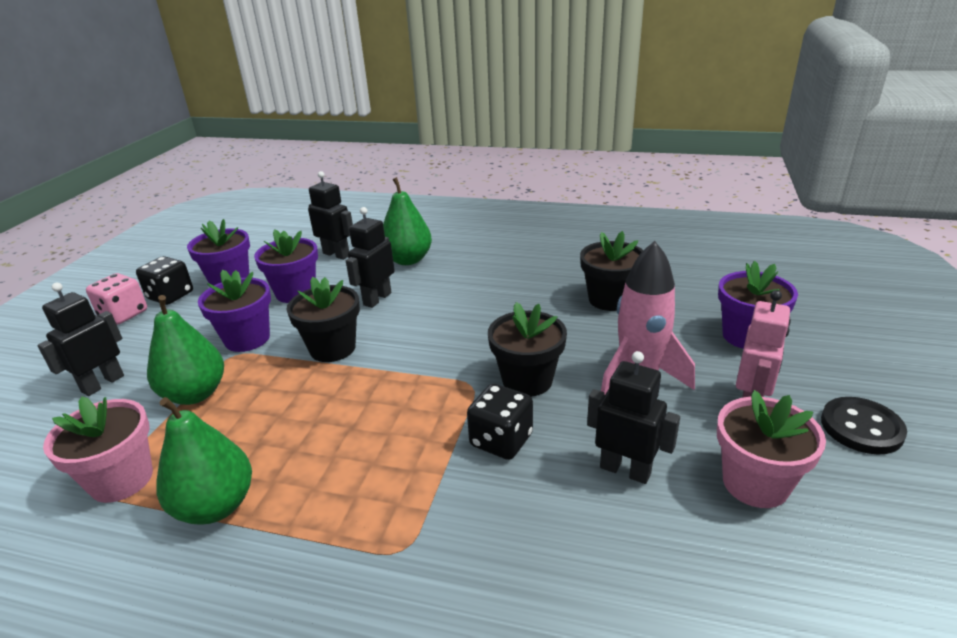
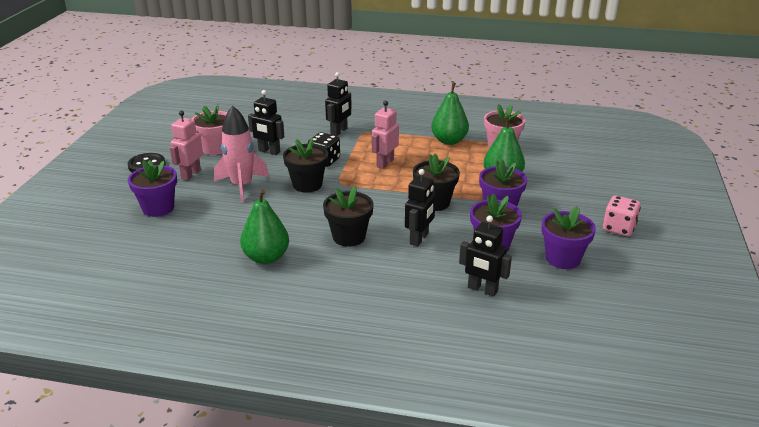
camera: 175 degrees right, 0 degrees up
(102, 383) = (567, 184): black robot -> black robot (339, 131)
(170, 296) = (600, 244): black dice -> none
(383, 432) = (385, 163): none -> pink robot
(408, 260) = (406, 280): green pear -> green pear (266, 257)
(609, 299) = (234, 236): black flower pot -> black flower pot (349, 237)

